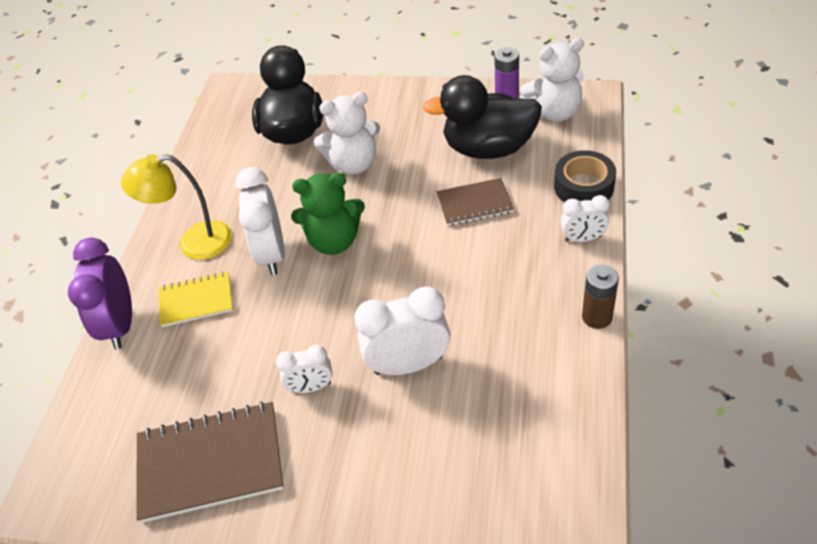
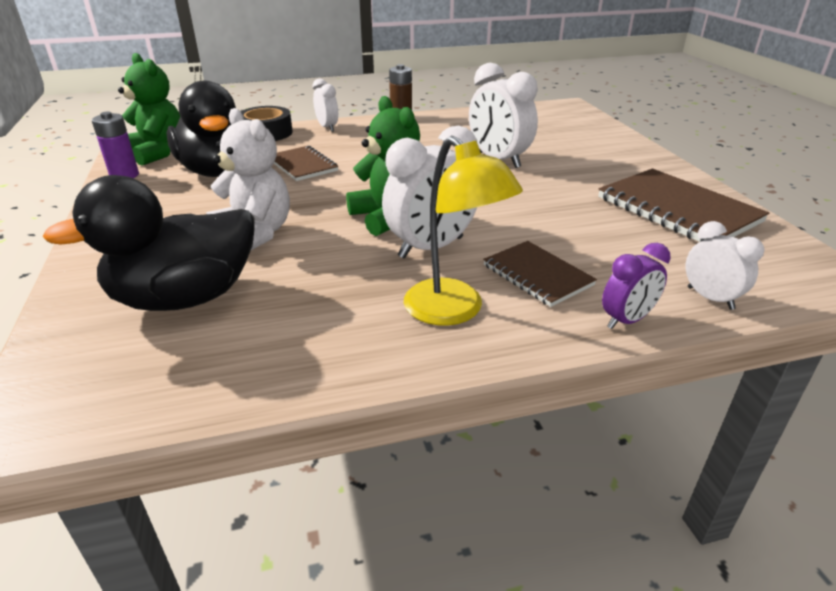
camera: 120 degrees left, 15 degrees down
(120, 325) = (626, 320): purple clock -> purple clock, size x0.58
(196, 301) = (537, 275): yellow notebook -> brown notebook
(311, 387) = (560, 188): white clock -> white clock (710, 298)
(554, 112) = (158, 153): white teddy bear -> green teddy bear

